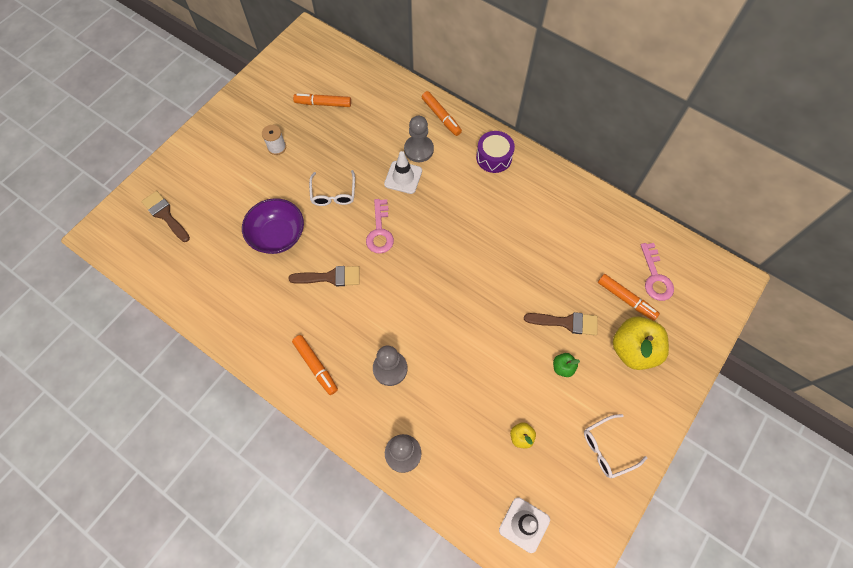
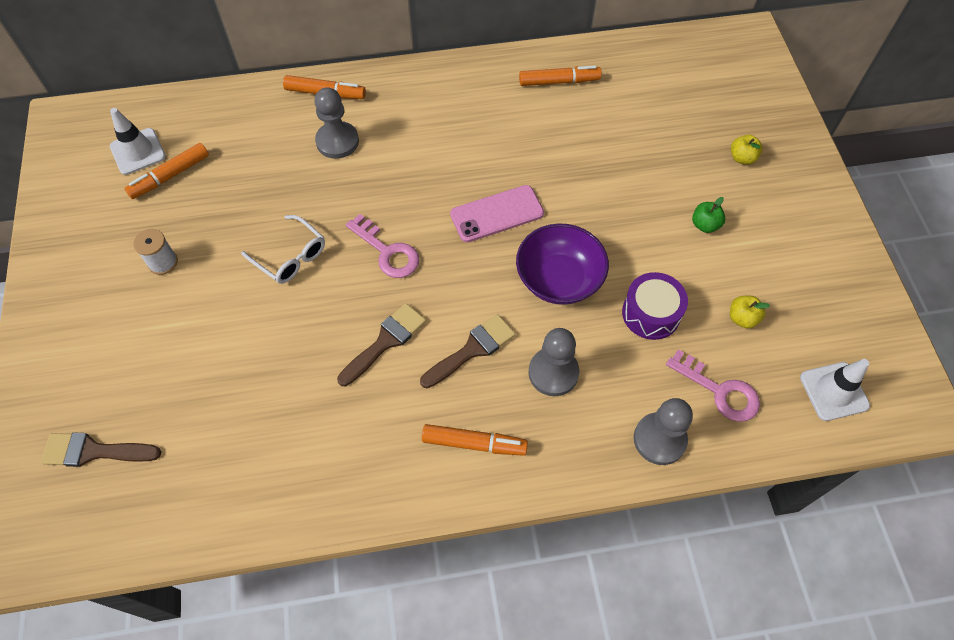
camera: 45 degrees left, 5 degrees down
(278, 235) = (273, 351): purple bowl -> purple bowl (559, 279)
(403, 177) = (351, 180): white traffic cone -> white traffic cone (138, 151)
(455, 259) = (497, 214): none -> pink phone
(494, 157) = (425, 91): purple drum -> purple drum (651, 313)
(566, 322) = (662, 183): brown brush -> brown brush (472, 349)
(608, 448) = (819, 258): white glasses -> none
(626, 299) = (687, 121): orange marker -> orange marker (559, 81)
(633, 350) = (742, 158): yellow apple -> yellow apple, size x0.46
(655, 277) = (688, 83): pink key -> pink key (719, 391)

